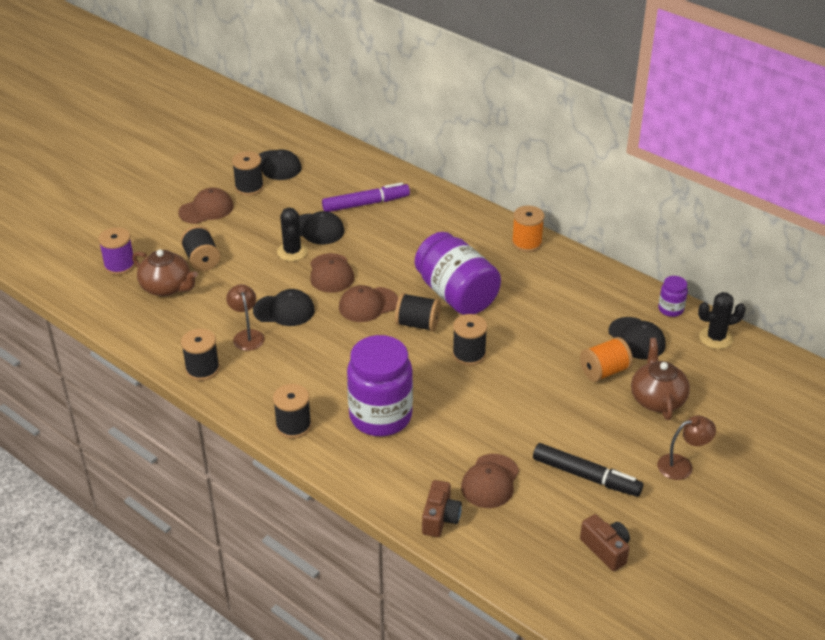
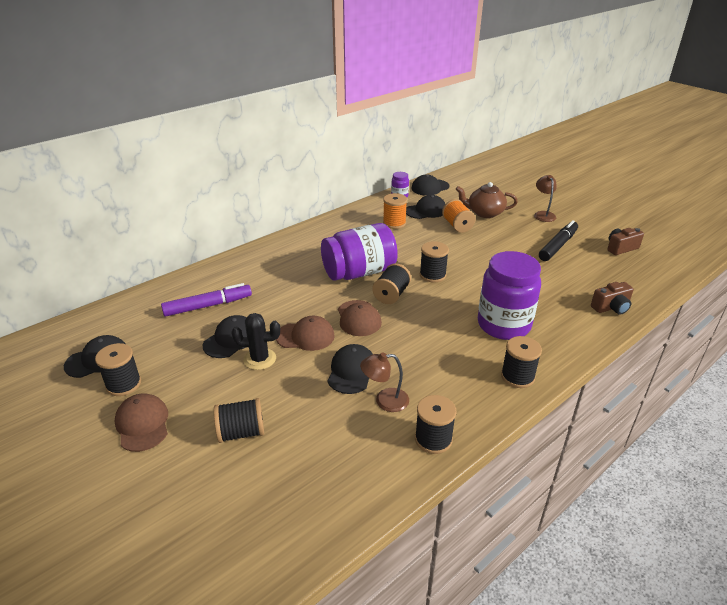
camera: 80 degrees left, 5 degrees down
(119, 265) = (214, 519): purple spool -> none
(167, 287) = (280, 468): brown teapot -> none
(366, 204) = (208, 306): purple marker -> purple marker turned 75 degrees clockwise
(440, 518) = (611, 308): brown camera -> brown camera turned 135 degrees clockwise
(490, 481) = (569, 282): brown cap -> none
(526, 243) = (307, 235): orange spool -> orange spool (394, 223)
(715, 338) = (430, 187): black cactus -> black cap

